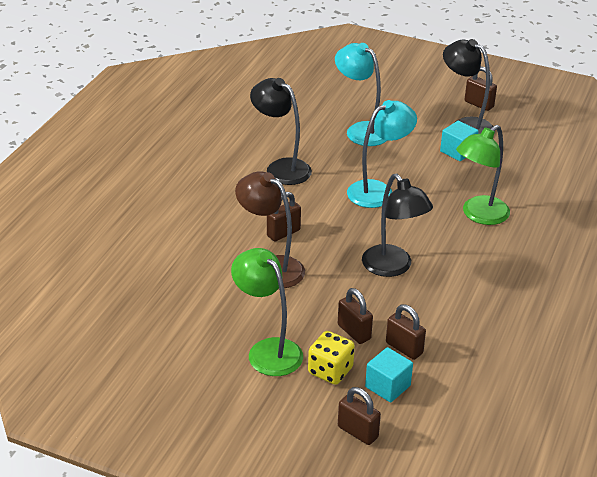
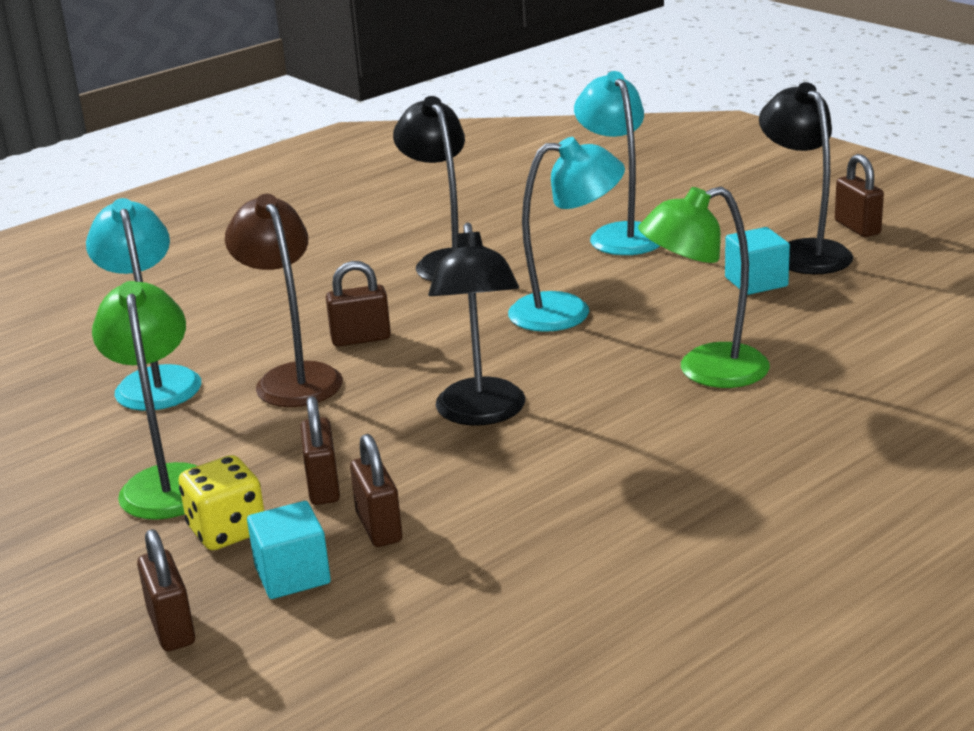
camera: 30 degrees right, 10 degrees down
(193, 288) = (156, 380): none -> turquoise lamp

